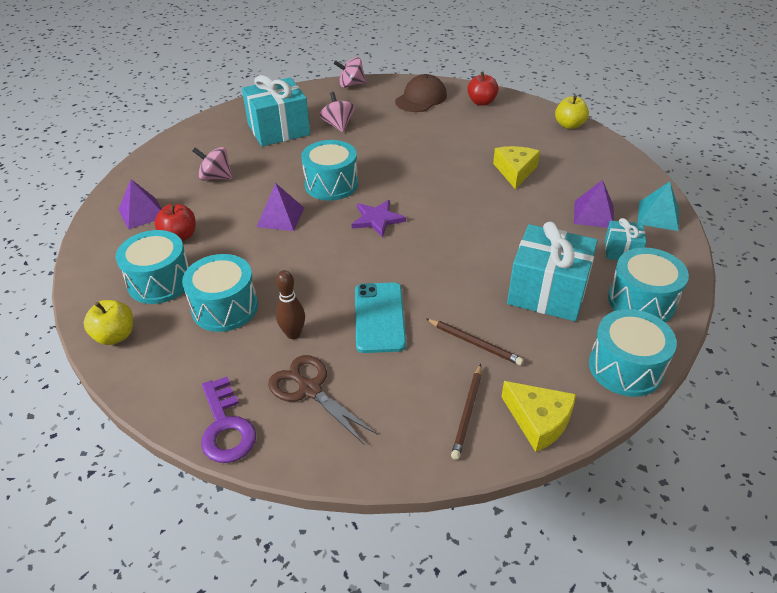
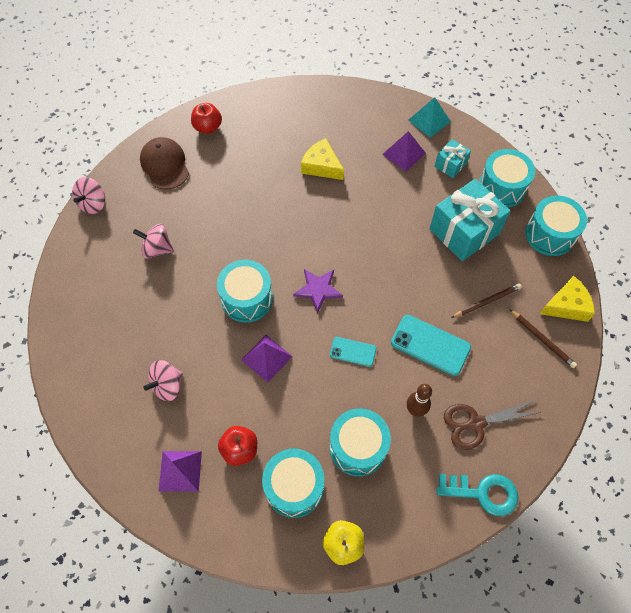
camera: 60 degrees left, 20 degrees up
(226, 427) = (483, 493): purple key -> turquoise key
(278, 129) = (125, 300): turquoise gift -> none
(327, 266) = (353, 352): none -> turquoise phone
(569, 125) = (288, 94): yellow apple -> none

